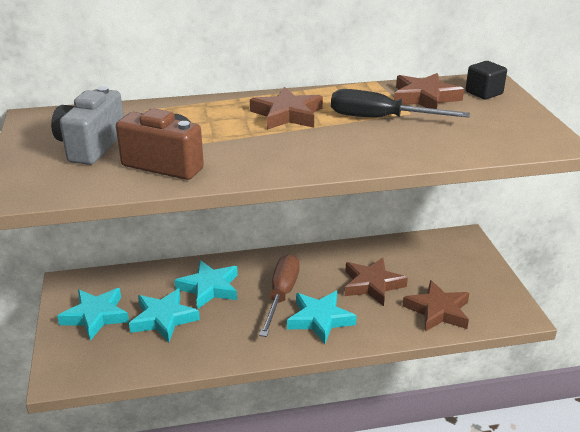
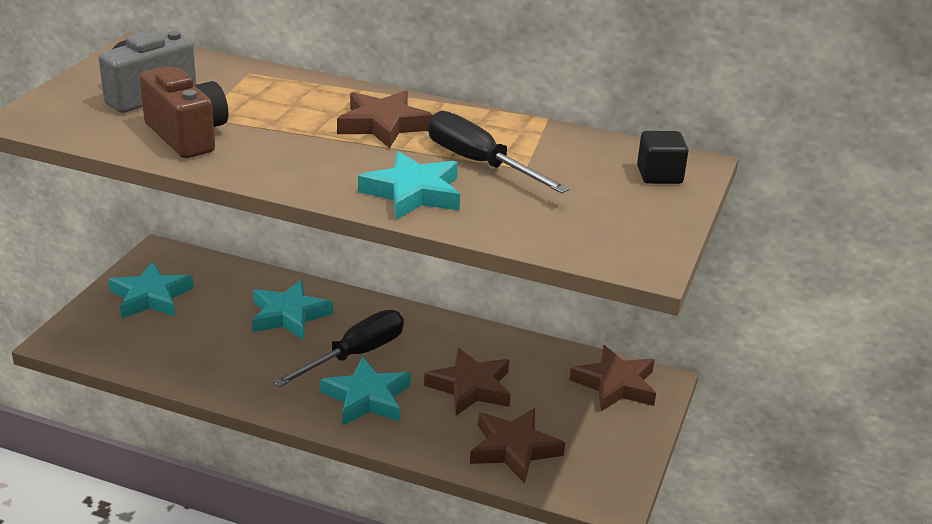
camera: 30 degrees right, 0 degrees up
(163, 319) = (210, 327): turquoise star -> turquoise star (413, 193)
(281, 295) = (355, 355): brown screwdriver -> black screwdriver
(424, 98) = (573, 157): brown star -> brown star (615, 384)

